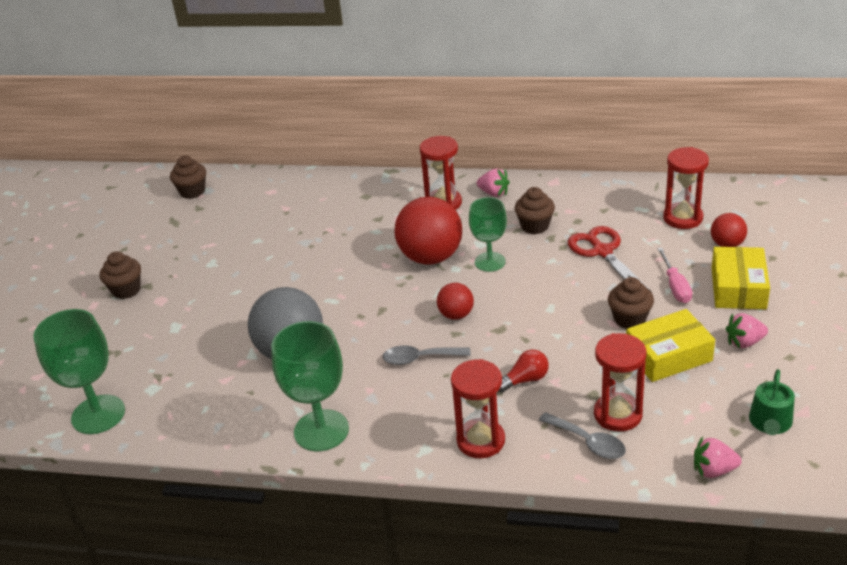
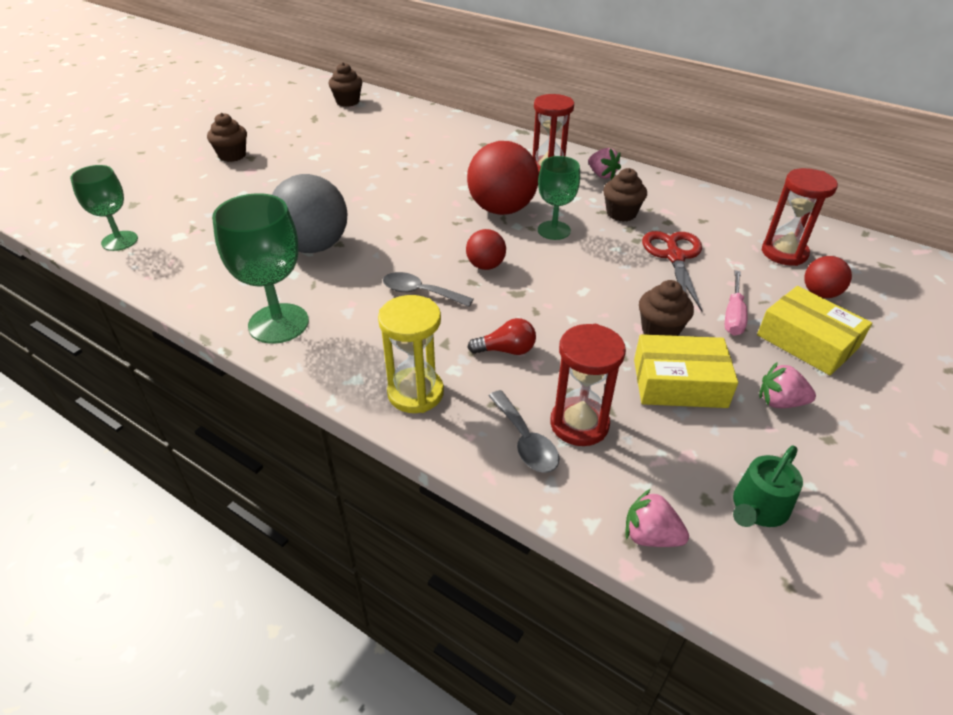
camera: 20 degrees right, 5 degrees up
(98, 414) = (119, 241): green goblet -> green goblet, size x0.66
(481, 440) = (415, 393): red hourglass -> yellow hourglass
(738, 288) = (807, 341): yellow box -> yellow box turned 75 degrees counterclockwise

